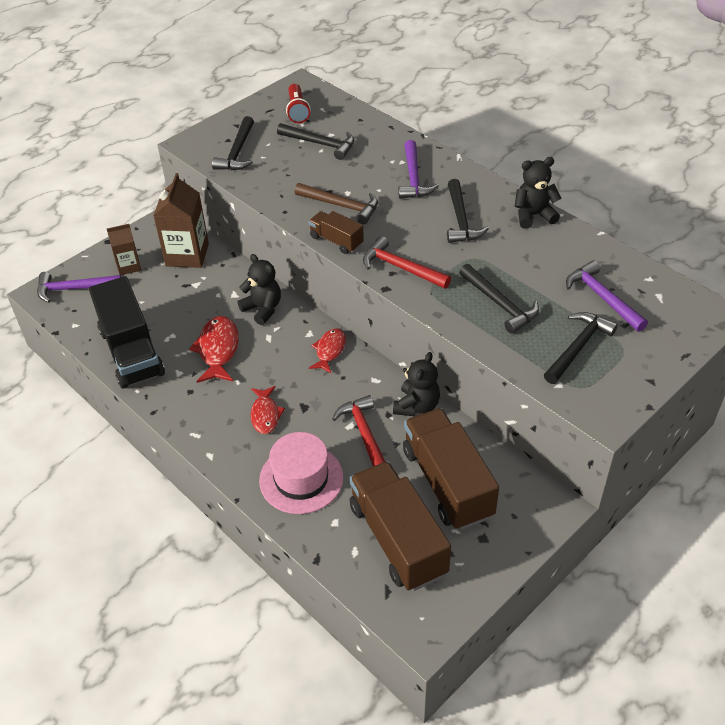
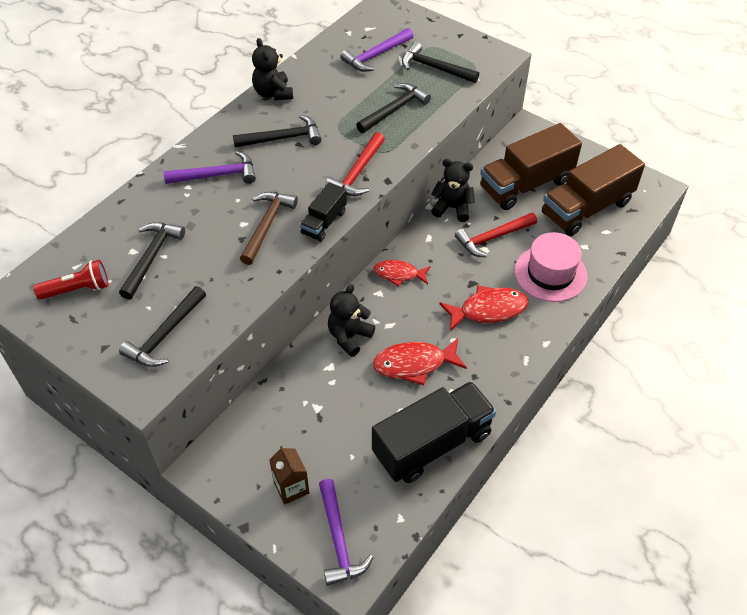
camera: 100 degrees left, 5 degrees up
(187, 255) = (267, 428): brown carton -> none
(237, 152) = (165, 335): black hammer -> black hammer turned 120 degrees clockwise
(265, 415) = (488, 310): red fish -> red fish, size x1.50
(336, 241) = (324, 222): brown truck -> black truck

